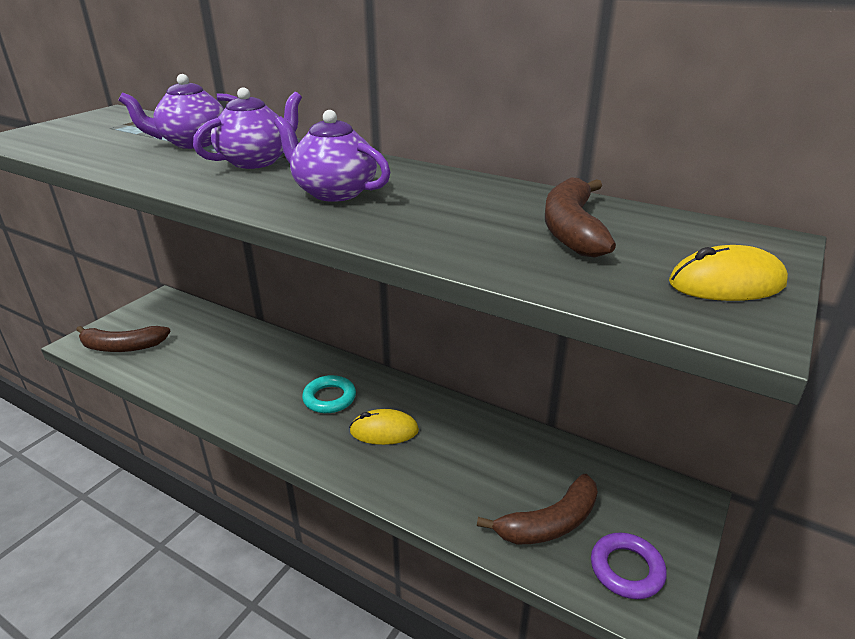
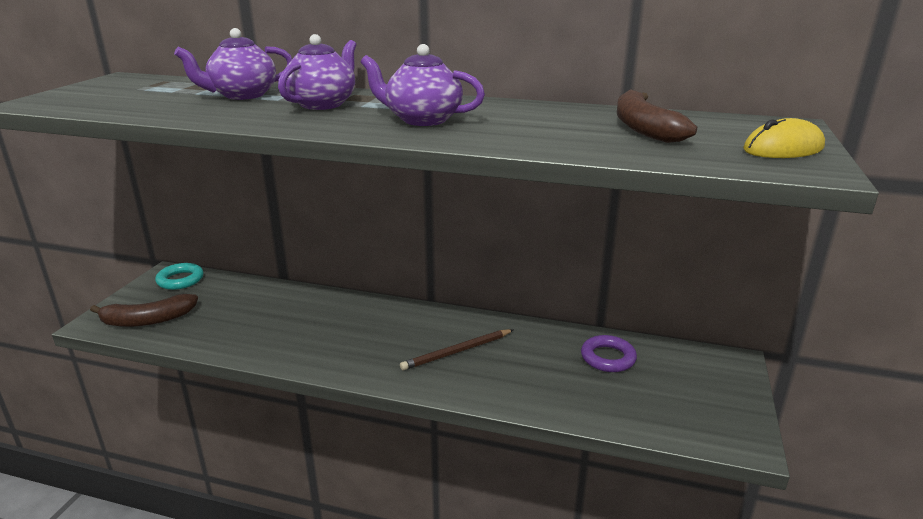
camera: 15 degrees left, 5 degrees down
(329, 398) = (391, 334): turquoise ring -> turquoise ring (180, 280)
(384, 431) = (457, 352): yellow mouse -> brown pencil
(549, 523) = (635, 396): brown banana -> none
(626, 569) = (711, 417): purple ring -> purple ring (608, 358)

